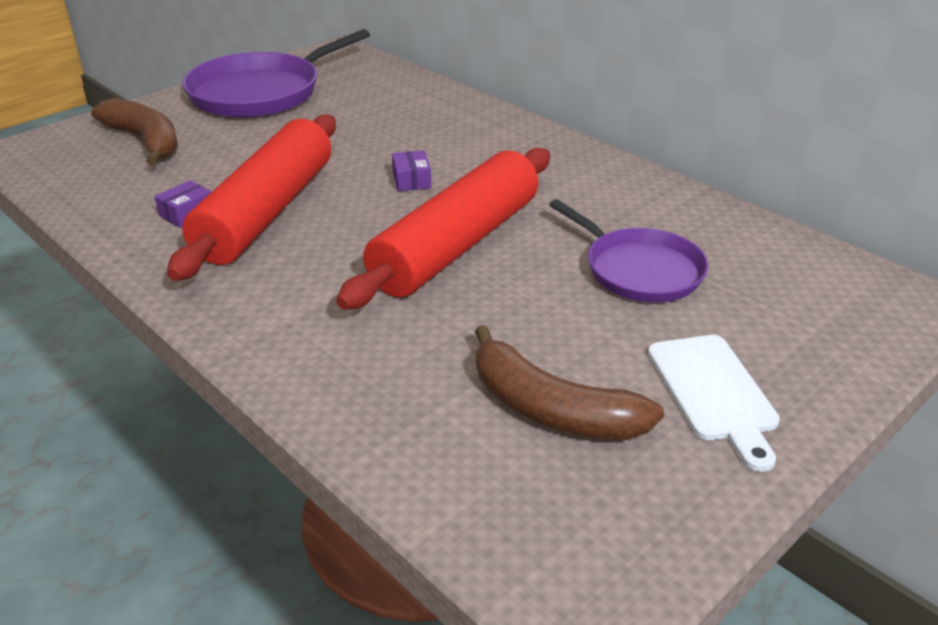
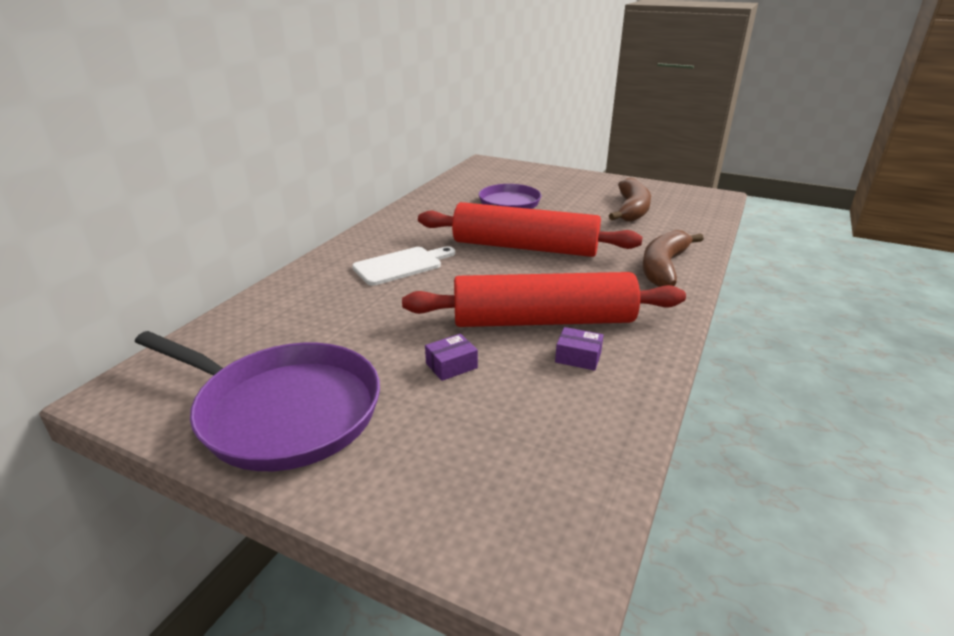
camera: 110 degrees left, 5 degrees down
(145, 141) = (460, 451): brown banana -> brown banana (664, 267)
(411, 180) = (451, 276): purple box -> purple box (451, 365)
(713, 392) = (585, 187): white cutting board -> white cutting board (401, 265)

